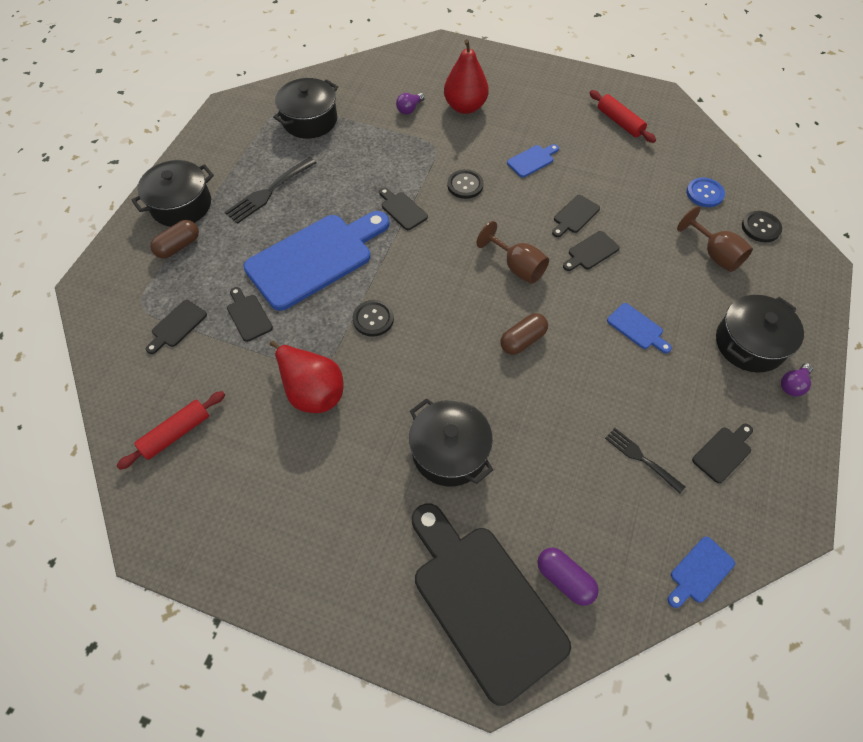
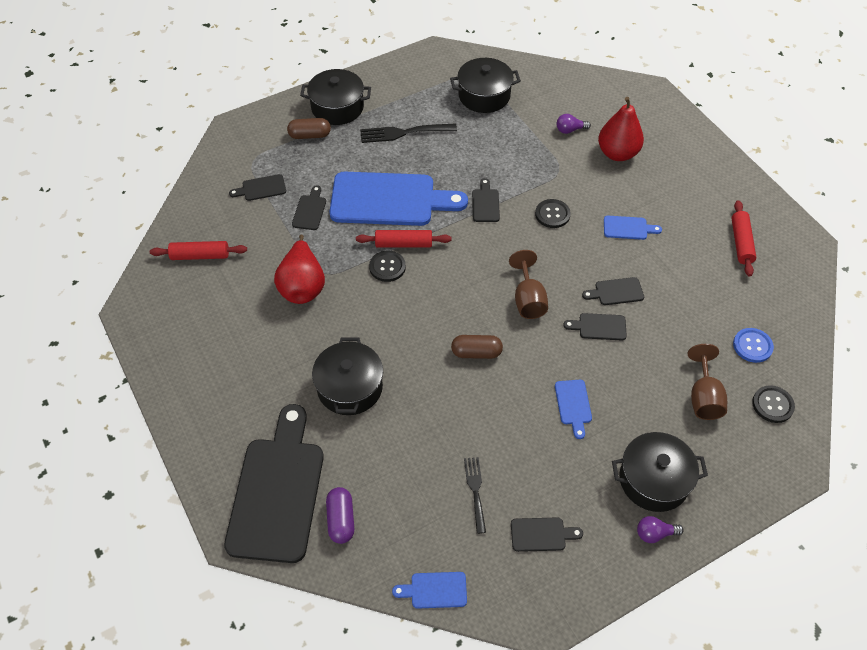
camera: 40 degrees right, 5 degrees down
(367, 289) = (403, 244): none -> red rolling pin

